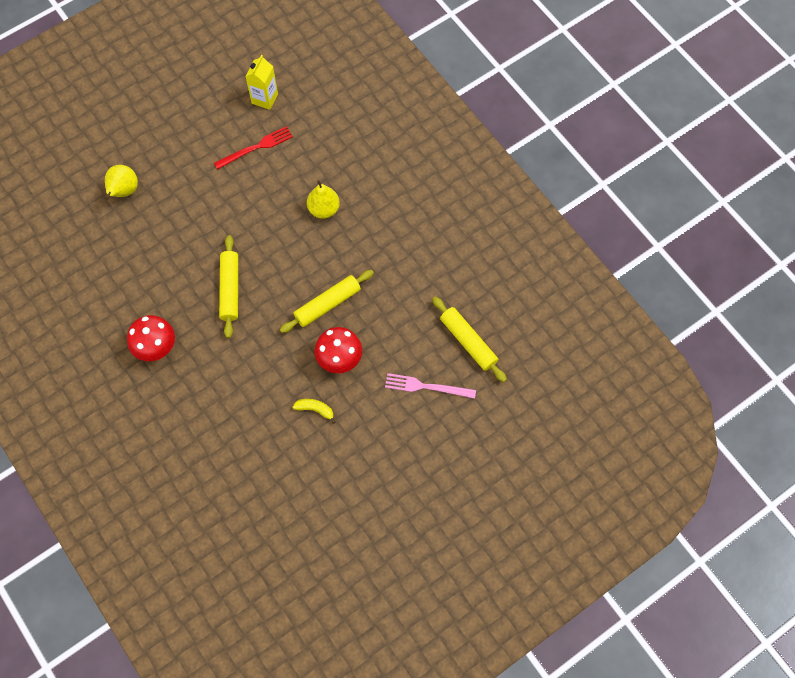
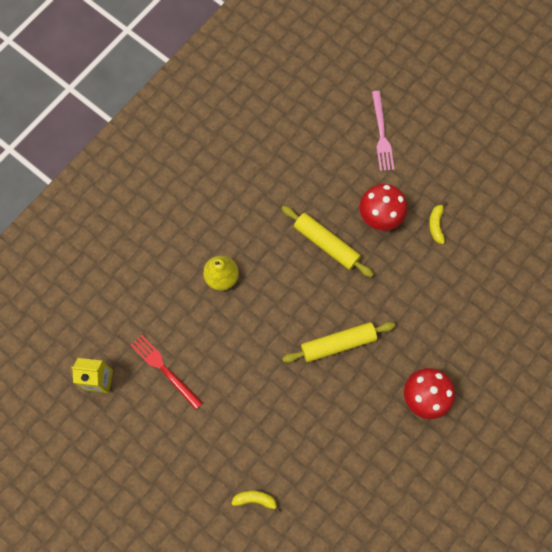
camera: 105 degrees left, 5 degrees up
(124, 191) = (255, 499): yellow pear -> yellow banana
(468, 342) = (326, 109): yellow rolling pin -> none

